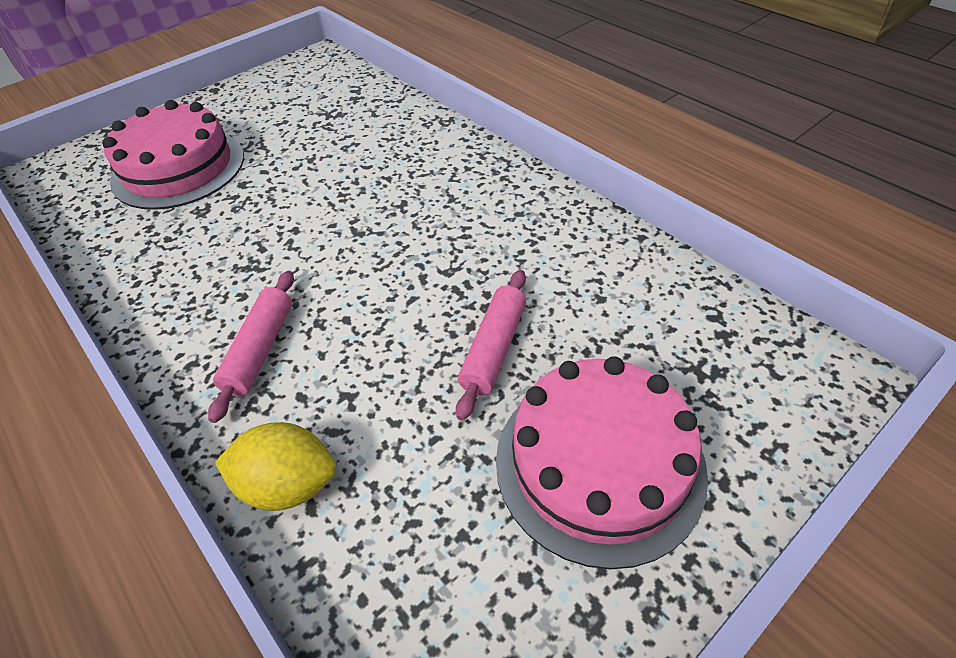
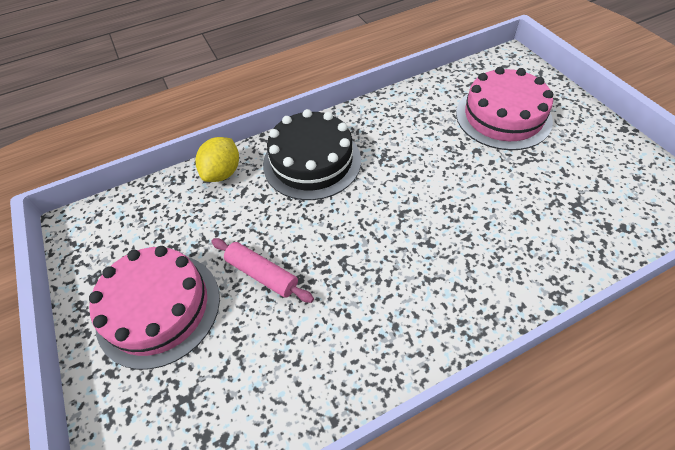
camera: 105 degrees right, 5 degrees up
(260, 350) = (312, 161): pink rolling pin -> black cake

